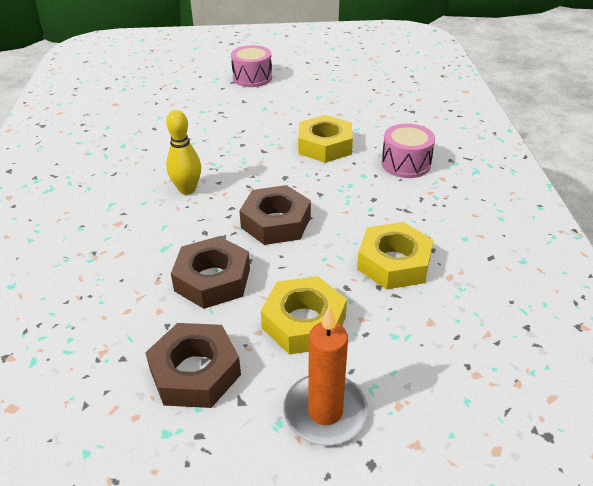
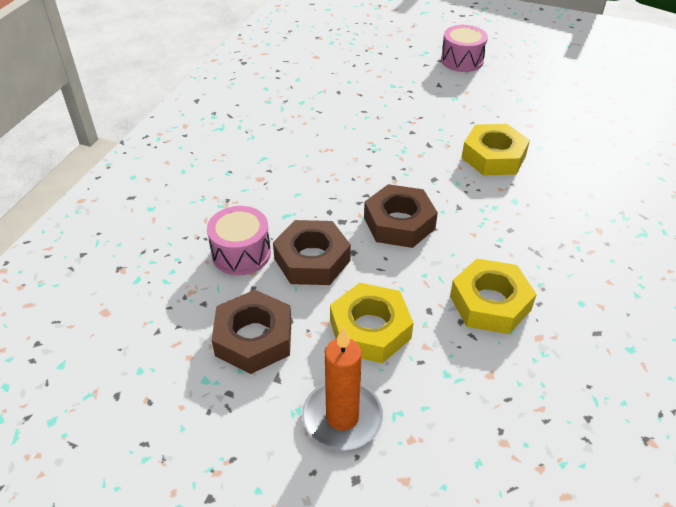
camera: 25 degrees right, 5 degrees up
(187, 189) = (335, 164): yellow bowling pin -> none
(406, 164) = (568, 202): pink drum -> pink drum (241, 253)

